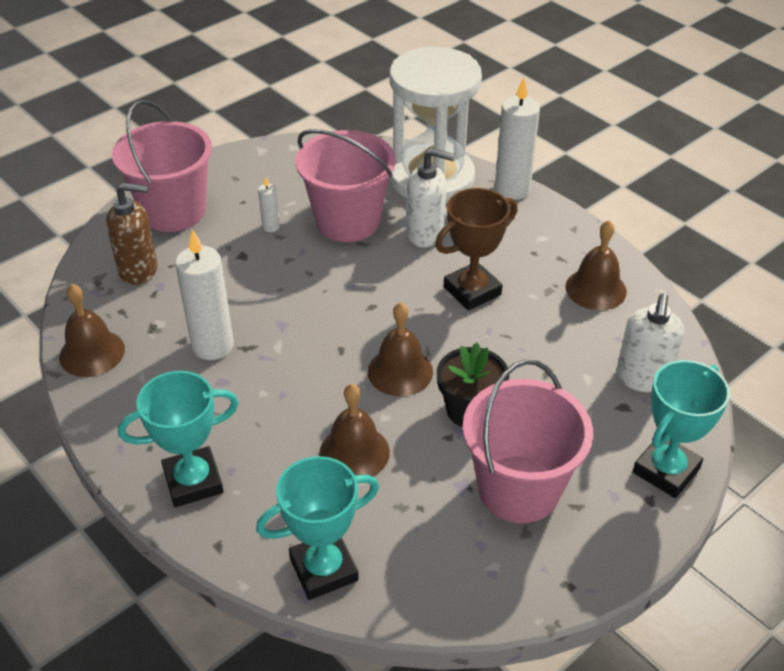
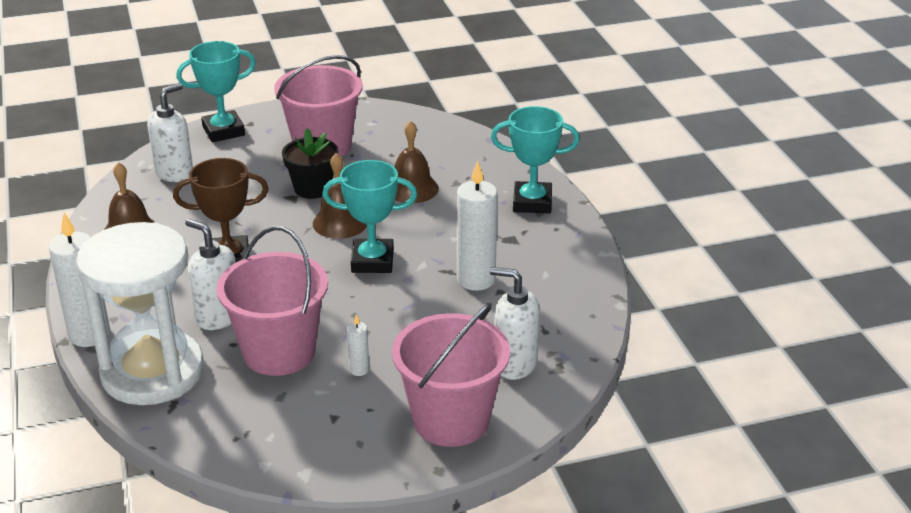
camera: 155 degrees left, 10 degrees down
(92, 353) = (582, 303): brown bell -> none
(139, 270) = (514, 364): brown soap dispenser -> white soap dispenser
(323, 569) = (471, 145): turquoise trophy -> turquoise trophy (372, 261)

